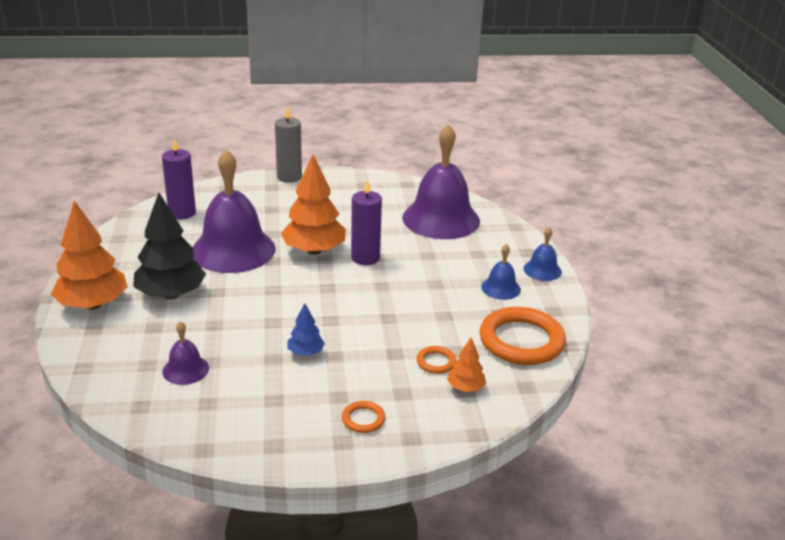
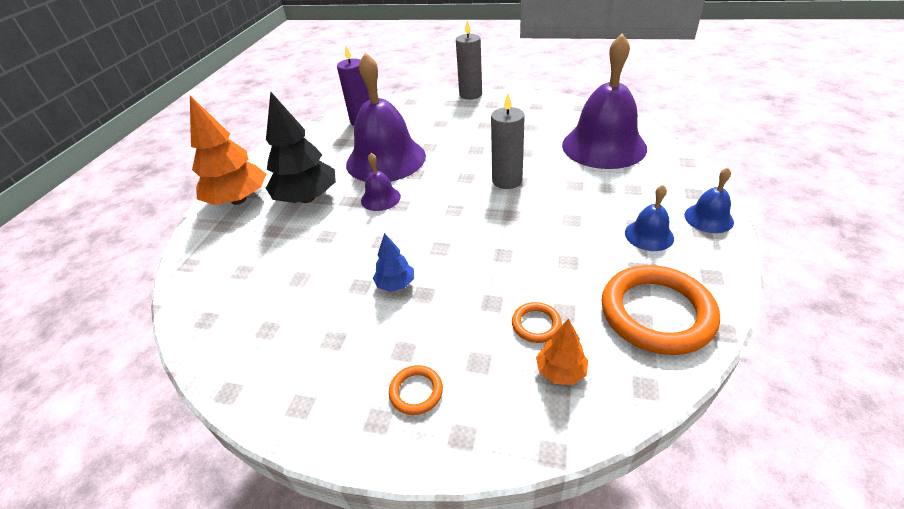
camera: 25 degrees right, 10 degrees up
(185, 369) = (271, 283): purple bell -> purple bell (380, 198)
(314, 250) = (459, 167): orange tree -> none
(365, 258) = (507, 180): purple candle -> grey candle

